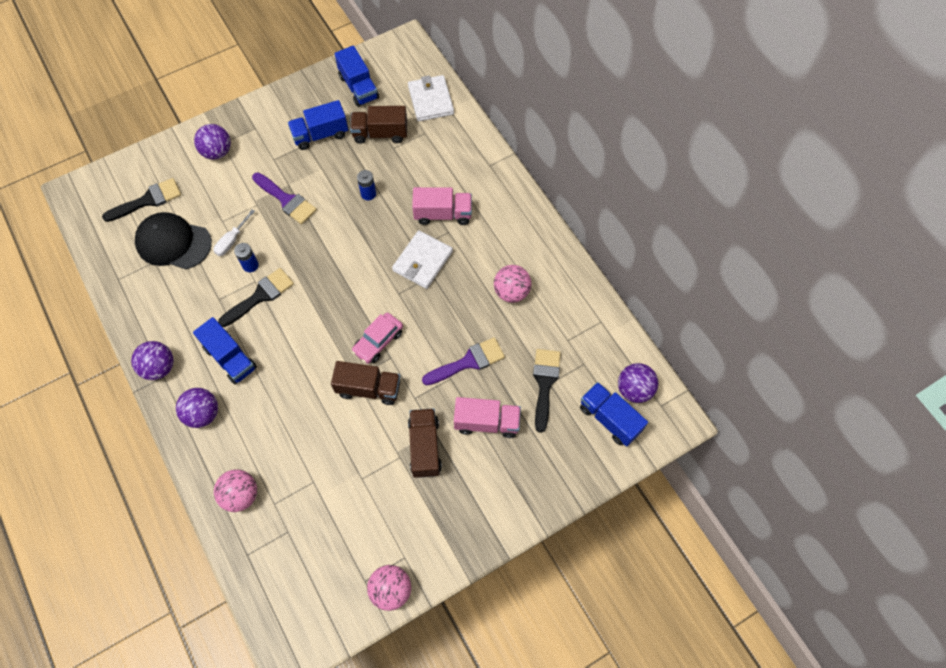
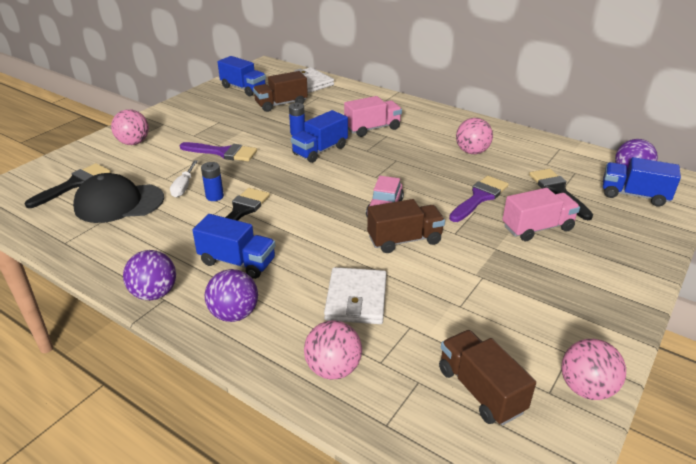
camera: 25 degrees left, 30 degrees down
(217, 152) = (133, 143): purple ball -> pink ball
(320, 134) = (228, 115): blue truck -> blue truck (320, 150)
(422, 261) = (380, 155): white wallet -> white wallet (356, 299)
(425, 447) = (499, 262): brown truck -> brown truck (480, 390)

